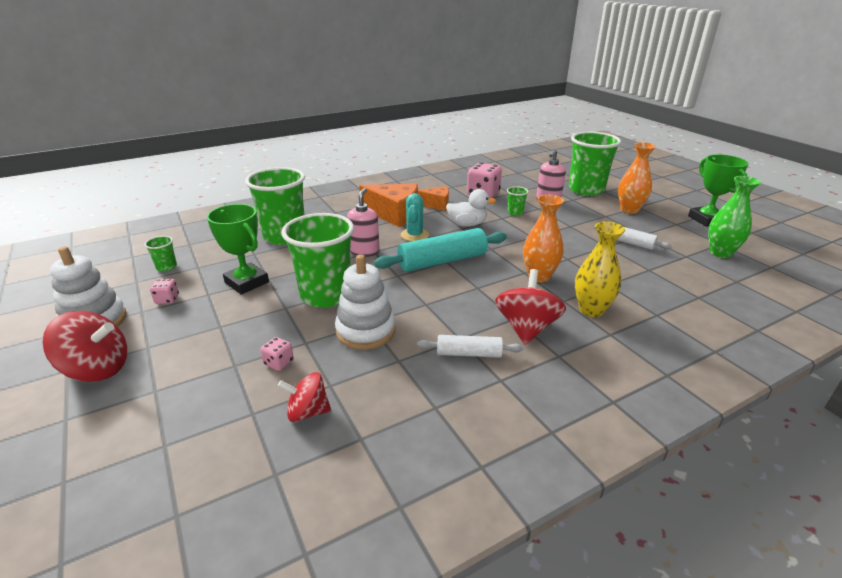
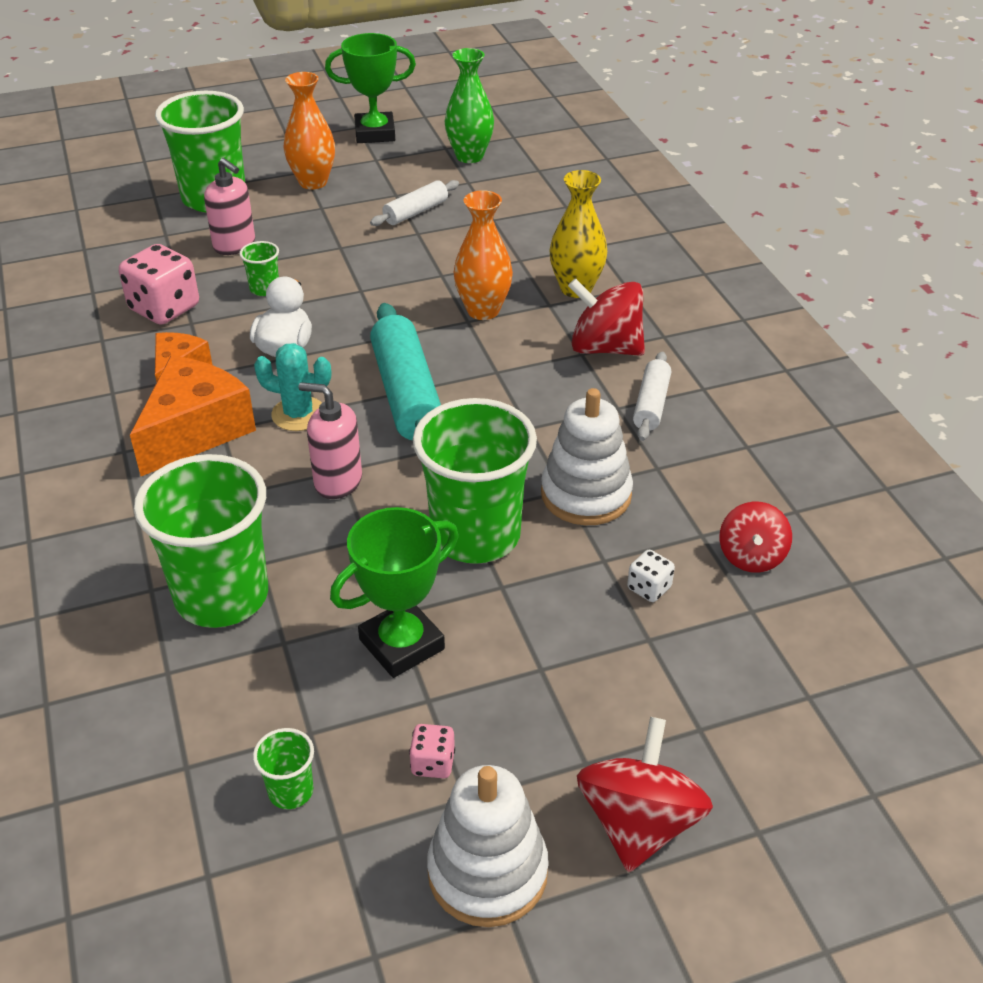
camera: 80 degrees left, 10 degrees up
(279, 363) = (649, 588): pink dice -> white dice

